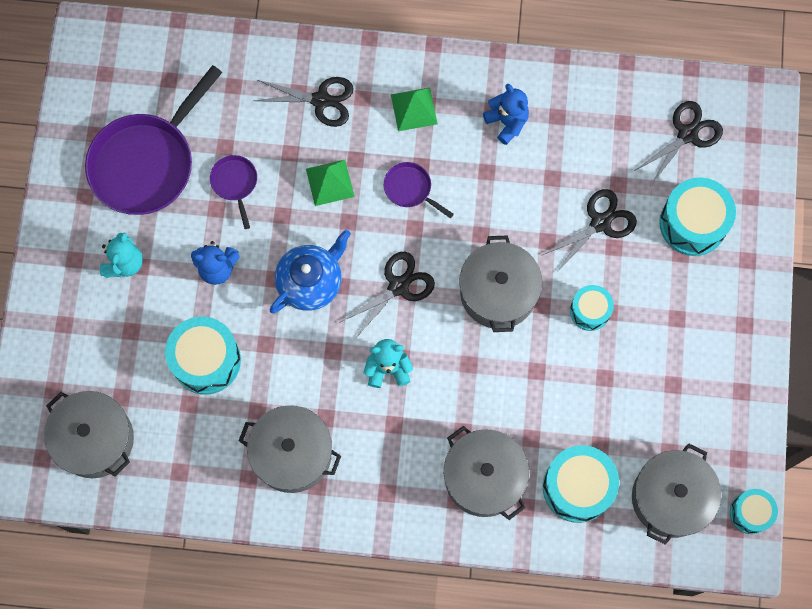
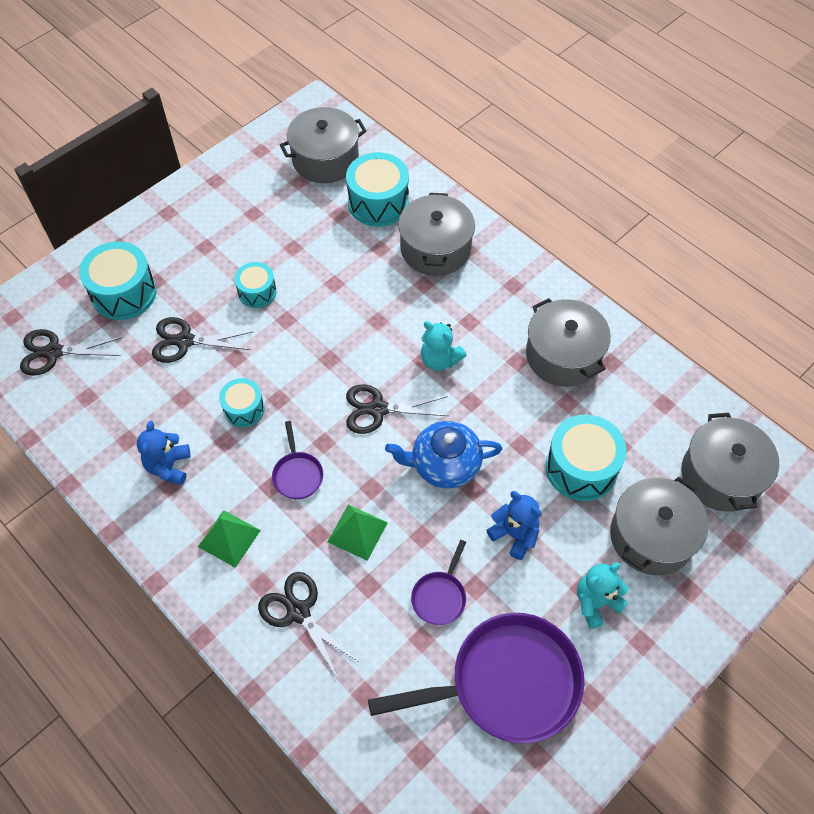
camera: 140 degrees left, 15 degrees down
(498, 292) = (308, 350): grey pot -> grey pot (651, 536)
(750, 513) = (286, 122): turquoise drum -> turquoise drum (244, 409)

